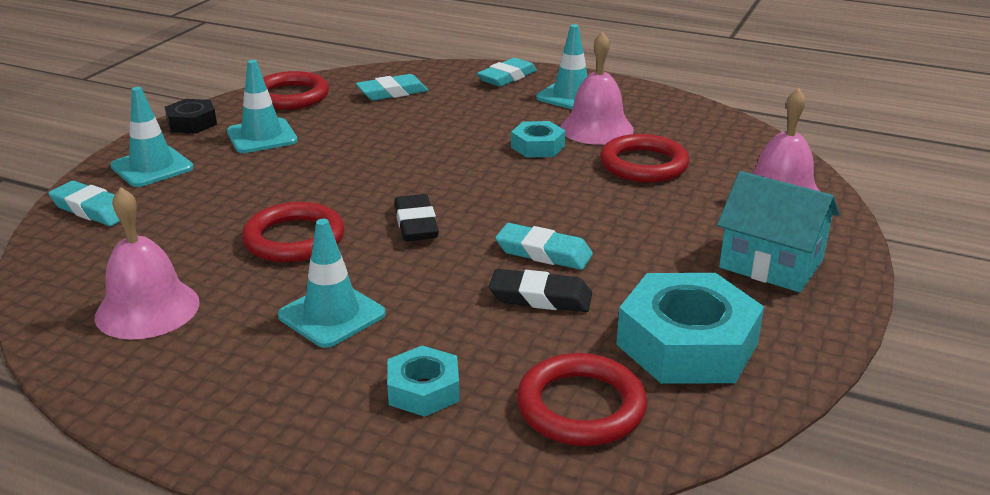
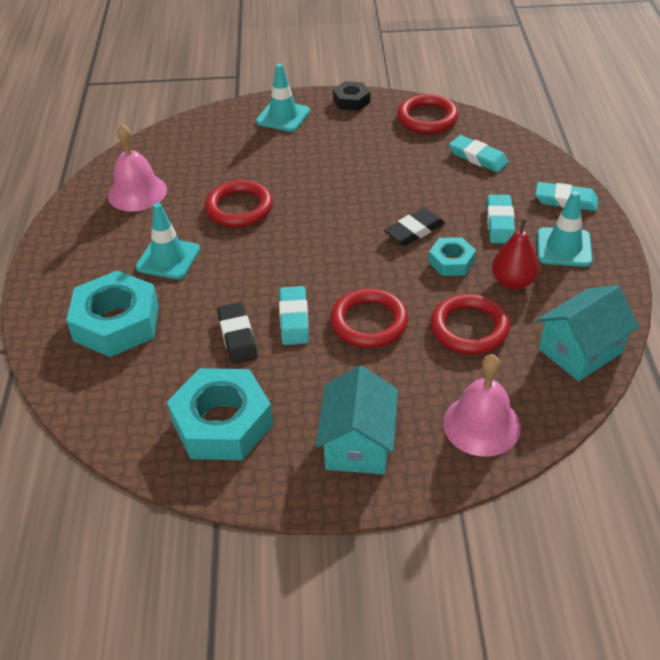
camera: 65 degrees right, 15 degrees up
(92, 209) = (220, 123): turquoise eraser -> turquoise eraser (499, 223)
(262, 136) = (357, 135): turquoise traffic cone -> none
(416, 224) = (291, 248): black eraser -> black eraser (414, 231)
(423, 390) = (116, 323): turquoise nut -> turquoise nut, size x1.88
(581, 406) = (131, 393): red ring -> red ring (369, 322)
(596, 128) = (513, 282): pink bell -> red pear
(713, 128) = (580, 351): none -> turquoise house

